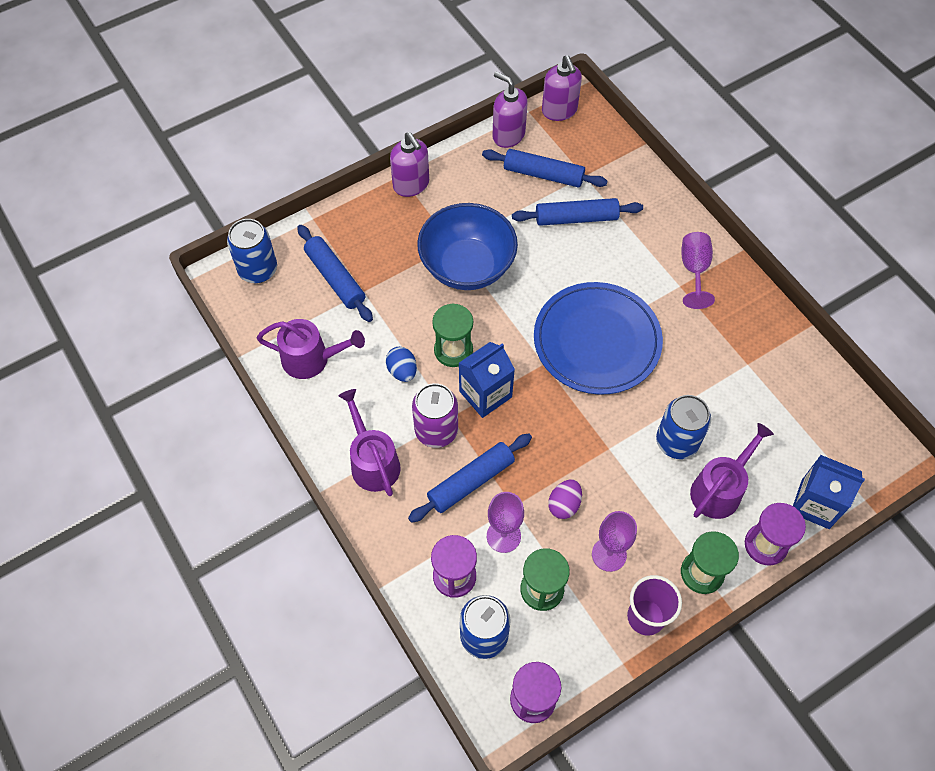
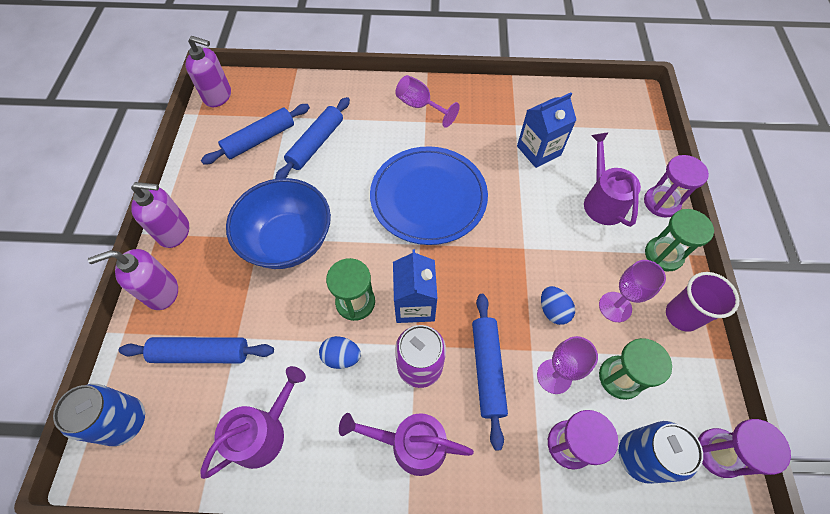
camera: 55 degrees left, 0 degrees up
(508, 135) = (203, 139): purple soap dispenser -> purple soap dispenser (161, 292)
(564, 504) = (553, 311): purple egg -> blue egg
(677, 441) = (547, 202): blue can -> none
(815, 504) = (645, 156): blue carton -> blue carton (538, 150)

